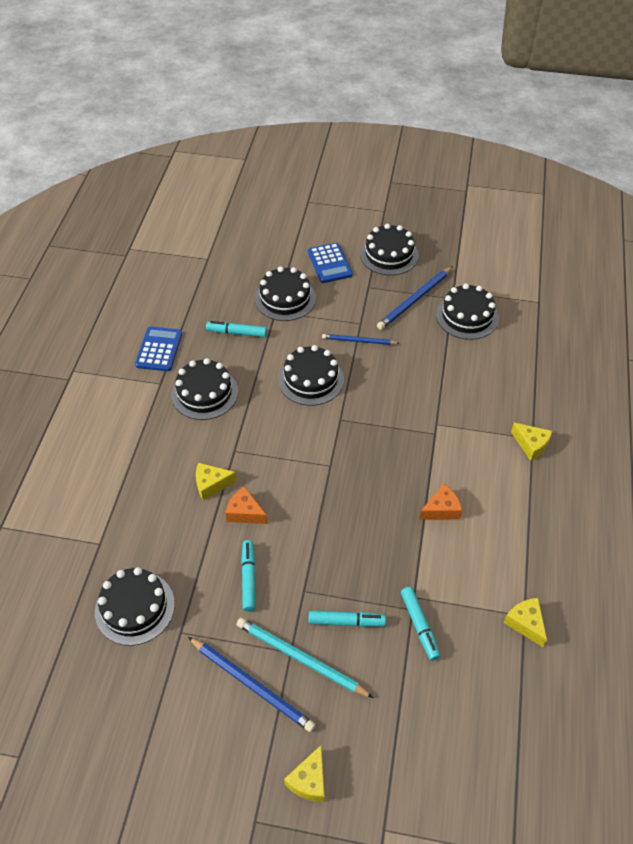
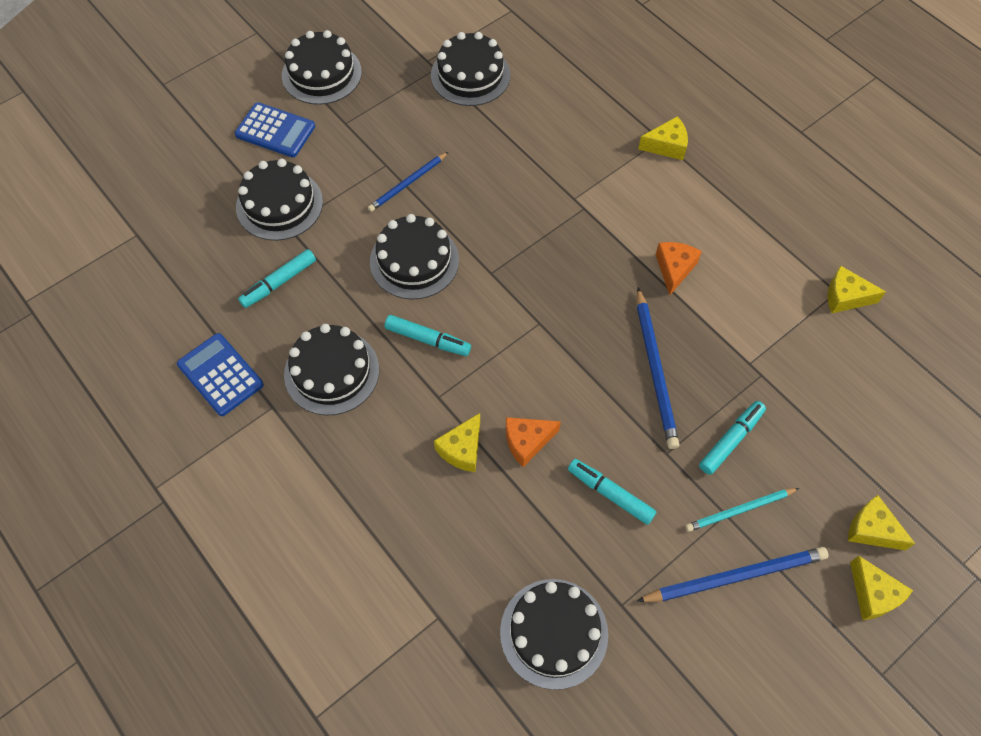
camera: 50 degrees left, 10 degrees up
(300, 658) = (739, 510): turquoise pencil -> turquoise pencil, size x0.64
(357, 750) = (871, 529): none -> yellow cheese
(414, 300) = (405, 99): blue pencil -> blue pencil (655, 370)
(419, 626) = (783, 382): turquoise marker -> turquoise marker (428, 340)

